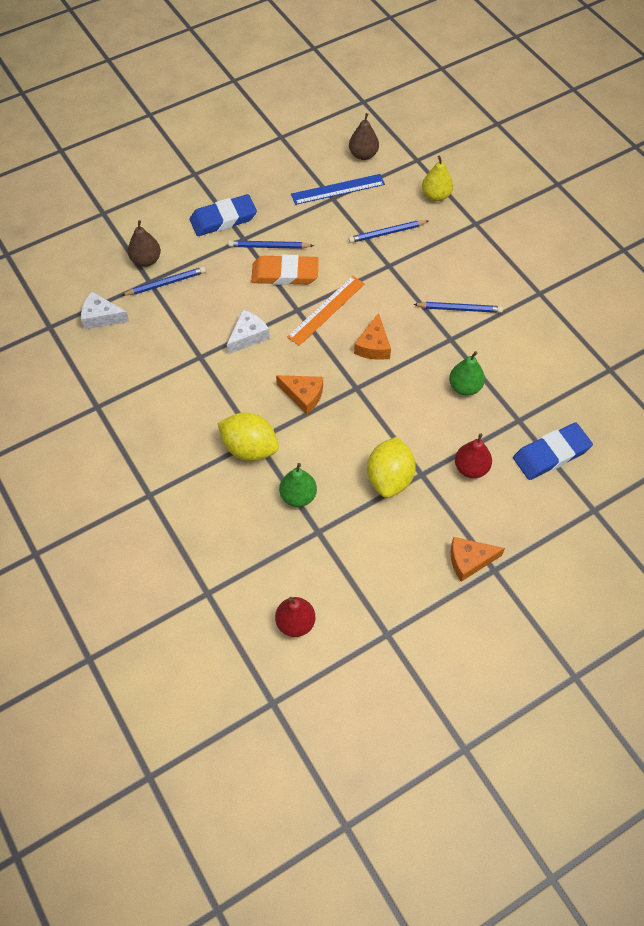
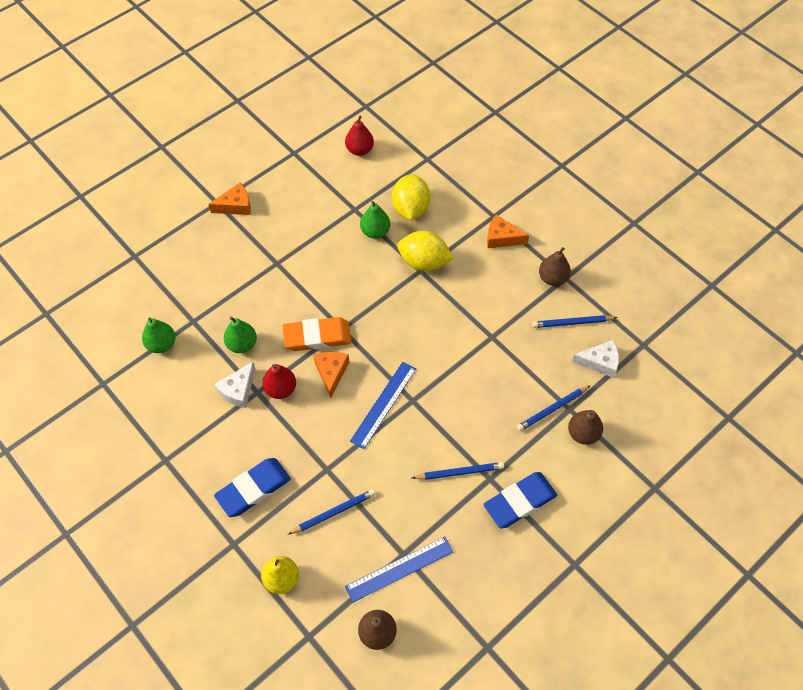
camera: 170 degrees right, 0 degrees up
(111, 408) = (552, 278): none -> brown pear
(248, 336) = (453, 364): white cheese -> white cheese (238, 390)
(285, 274) = (434, 440): orange eraser -> orange eraser (317, 336)
(303, 395) = (388, 314): orange cheese -> orange cheese (502, 238)
(326, 310) = (383, 404): orange ruler -> blue ruler
(389, 478) = (303, 255): yellow lemon -> yellow lemon (410, 209)
(459, 309) = (249, 427): blue pencil -> blue pencil (572, 323)
(471, 468) = (235, 273): red pear -> red pear (280, 389)
(551, 454) = (166, 295): blue eraser -> blue eraser (253, 489)
(552, 400) = (161, 344): none -> green pear

